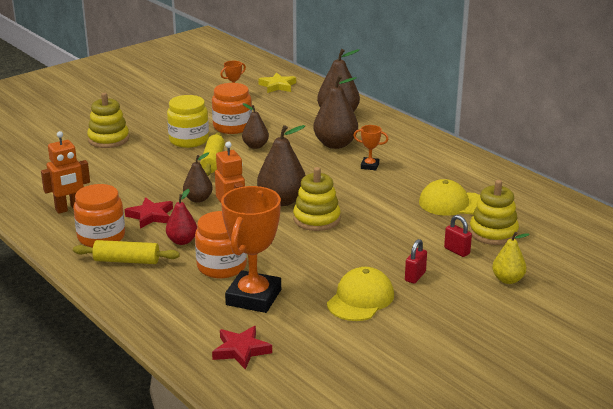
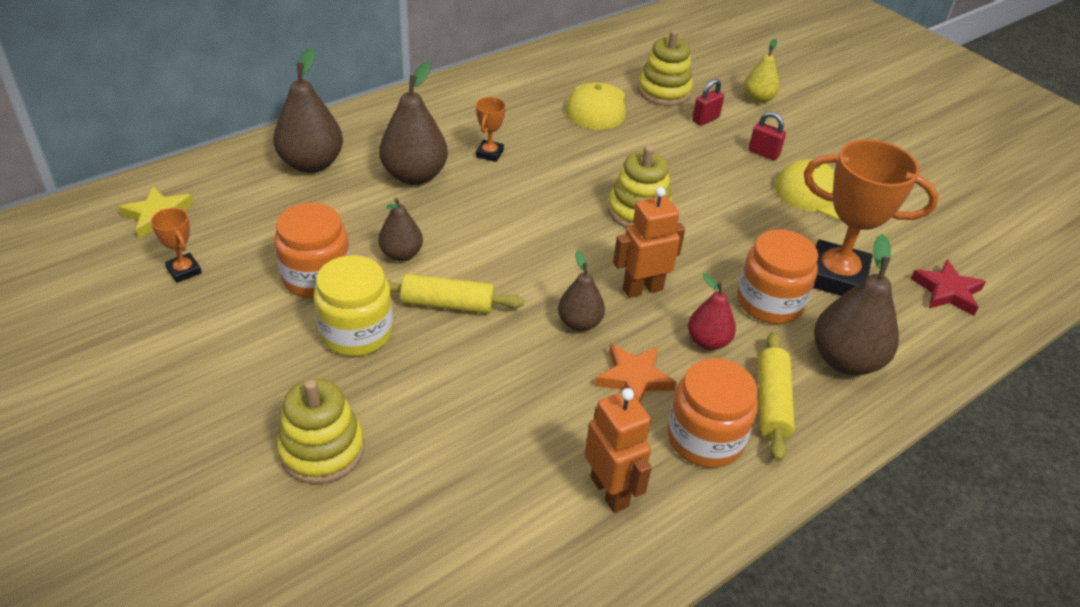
camera: 90 degrees left, 15 degrees up
(150, 216) = (634, 378): red star -> orange star
(282, 201) = (586, 238): brown pear -> brown pear (845, 360)

